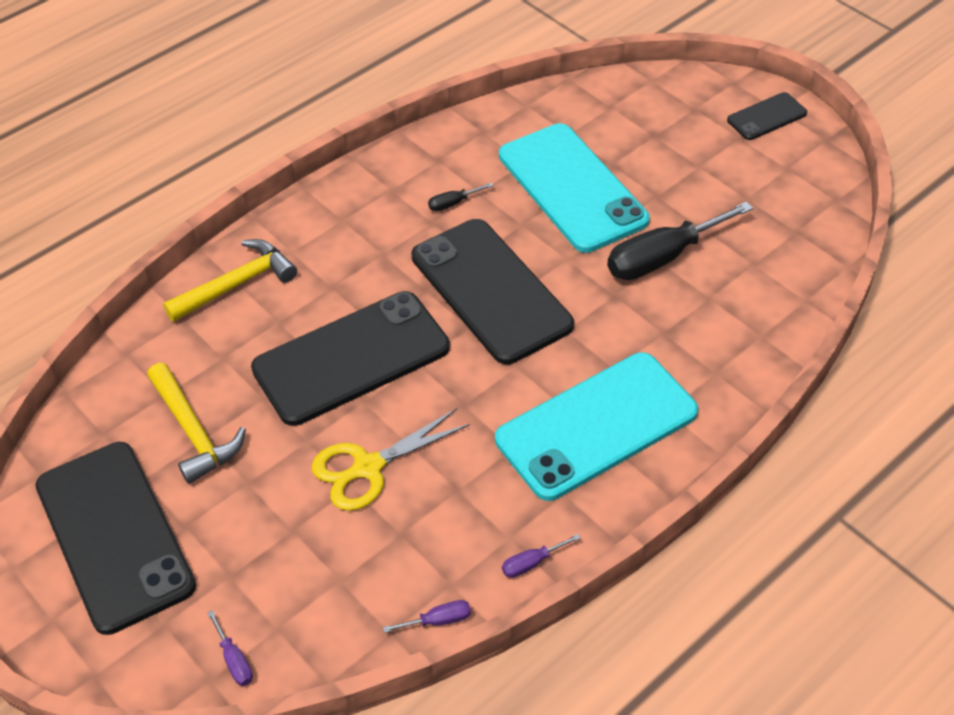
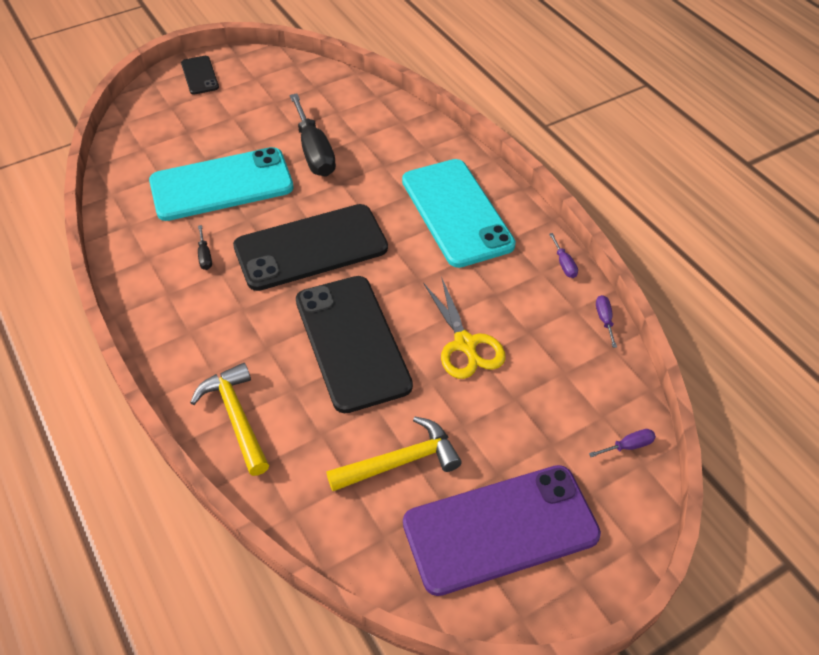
camera: 80 degrees left, 0 degrees up
(114, 535) = (500, 529): black phone -> purple phone

